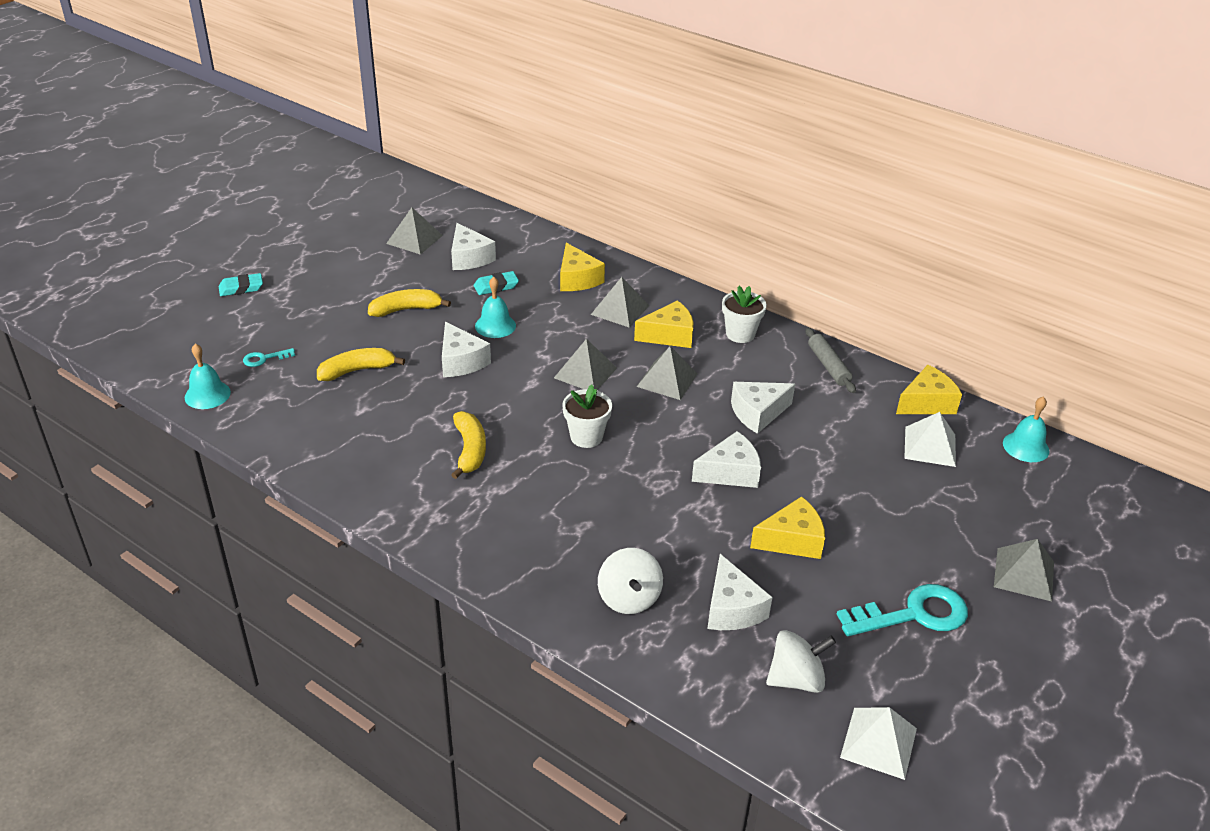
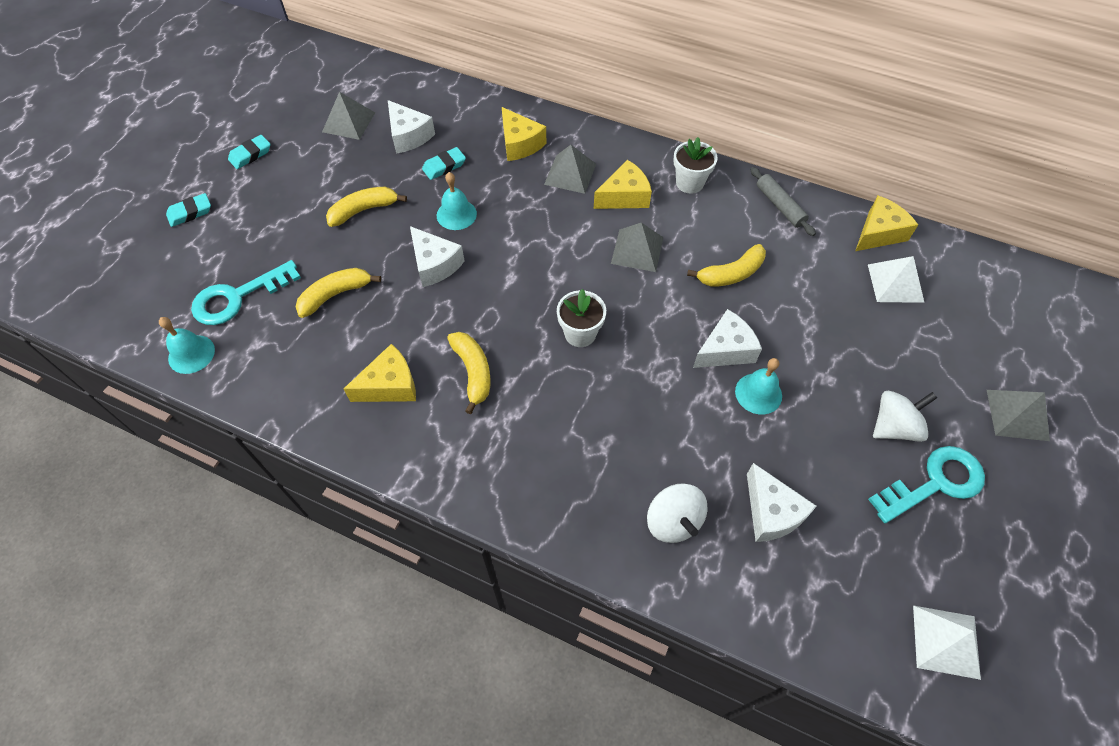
camera: 10 degrees left, 20 degrees up
(264, 358) = (238, 297): turquoise key -> turquoise key, size x2.12
(312, 252) = (250, 155): none -> turquoise eraser
(585, 373) = (558, 256): grey pyramid -> none
(757, 413) = (731, 274): white cheese -> yellow banana
(792, 540) = (803, 419): yellow cheese -> yellow cheese (390, 385)
(796, 679) = (852, 583): white spinning top -> white spinning top (894, 427)
(1026, 447) = (978, 267): turquoise bell -> turquoise bell (758, 393)

